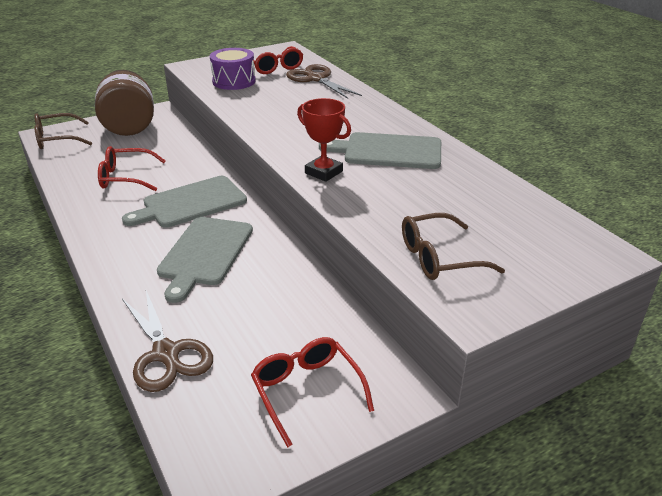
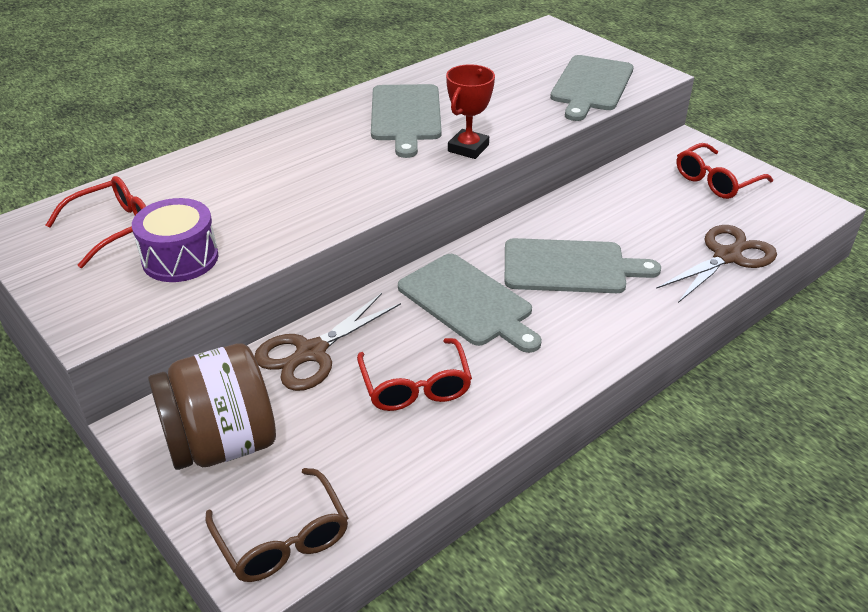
camera: 100 degrees left, 5 degrees up
(316, 79) = (175, 182): brown scissors -> brown scissors (311, 352)
(440, 257) = (591, 86): brown glasses -> grey cutting board

